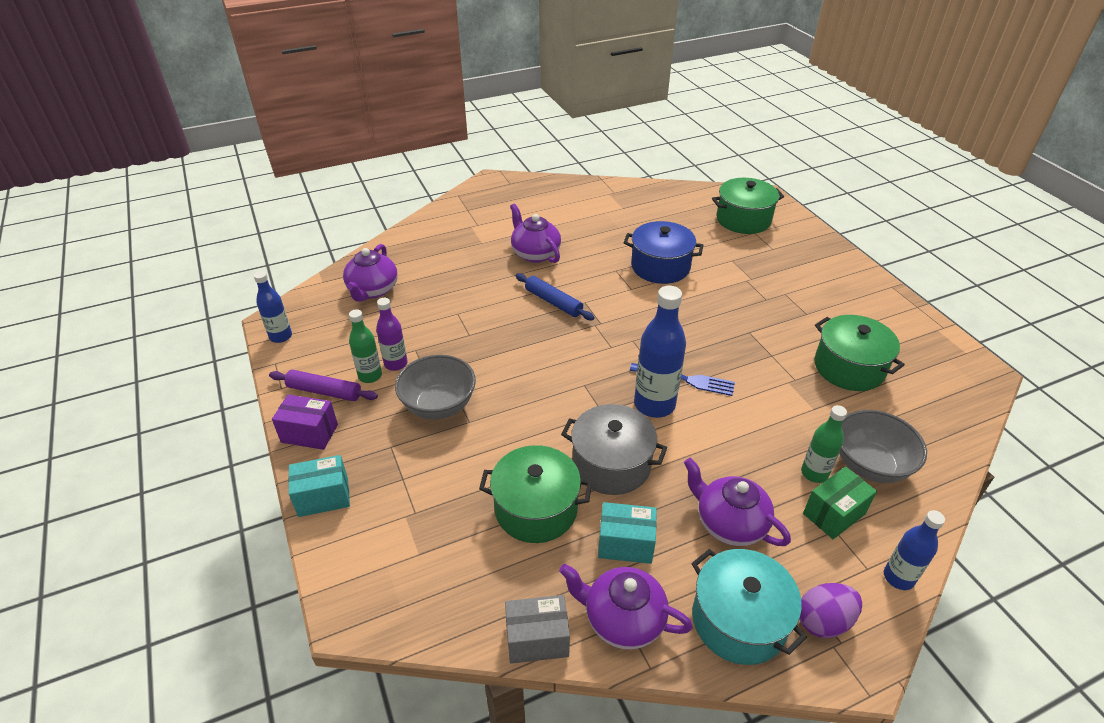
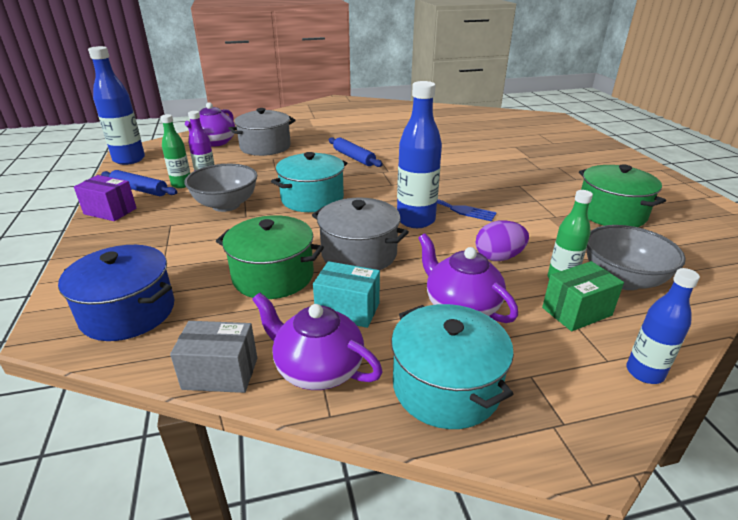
camera: 10 degrees right, 10 degrees down
(281, 336) = (129, 159): blue bottle -> blue bottle, size x1.68
(323, 497) = (92, 249): turquoise box -> none
(324, 391) = (140, 190): purple rolling pin -> blue rolling pin
(439, 292) = (265, 147): none -> grey pot
(531, 382) = (312, 199): none -> turquoise pot
(535, 253) = (351, 133): purple teapot -> none
(660, 267) = (452, 146): blue pot -> blue pot (128, 312)
(743, 219) = (531, 127): green pot -> none
(823, 621) = (546, 400): purple egg -> purple egg (498, 257)

